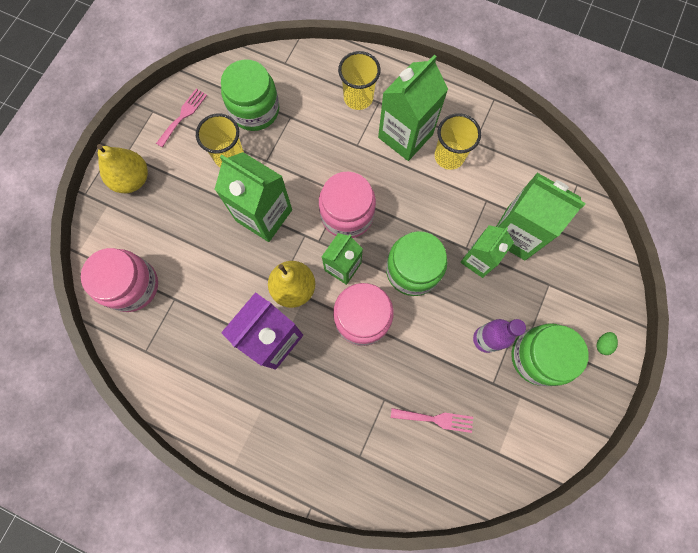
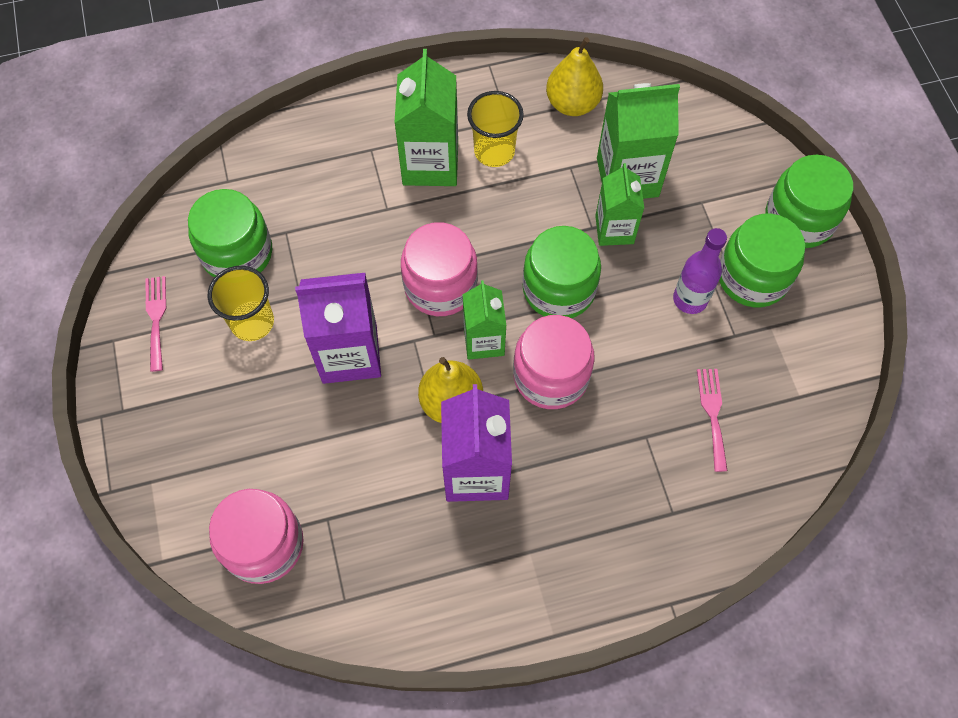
camera: 40 degrees left, 10 degrees down
(132, 179) = (156, 431): yellow pear -> yellow pear (572, 104)
(264, 215) = (349, 354): green carton -> purple carton
(358, 98) = (344, 160): yellow cup -> none
(436, 419) = (712, 414): pink fork -> pink fork turned 60 degrees counterclockwise
(602, 344) = (799, 219): green egg -> green jar

